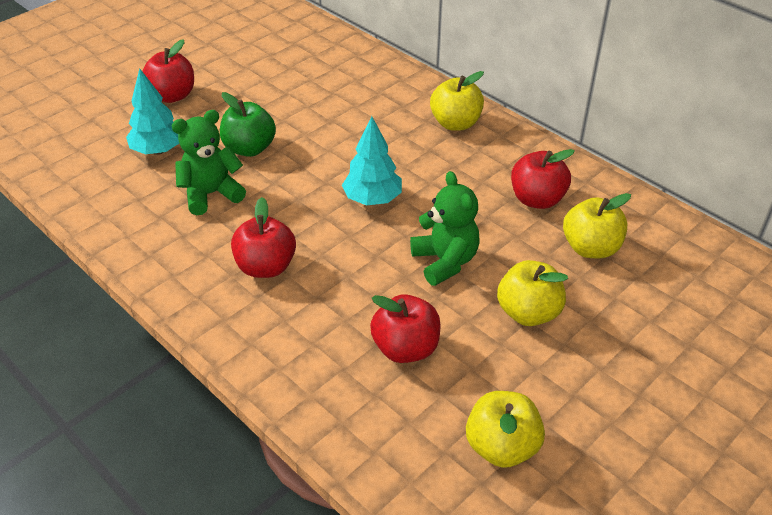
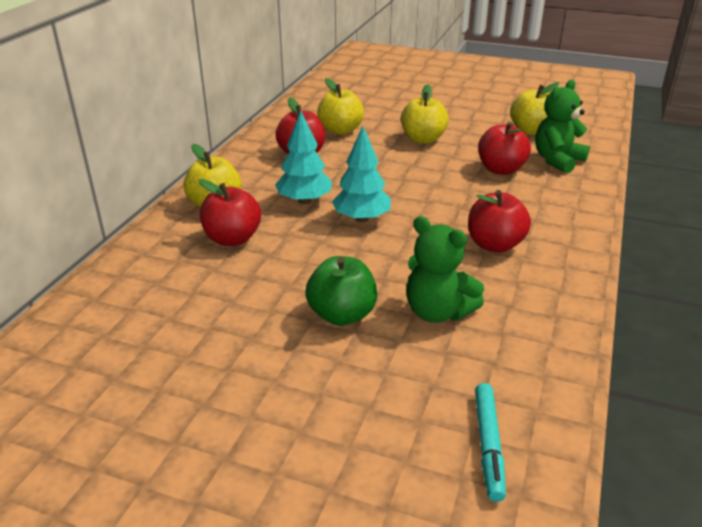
camera: 115 degrees left, 10 degrees down
(85, 167) = (488, 445): none -> turquoise marker
(158, 150) = (401, 389): turquoise tree -> turquoise tree (304, 201)
(172, 96) = (271, 436): red apple -> red apple (232, 239)
(445, 261) = (405, 173): green teddy bear -> green teddy bear (557, 160)

